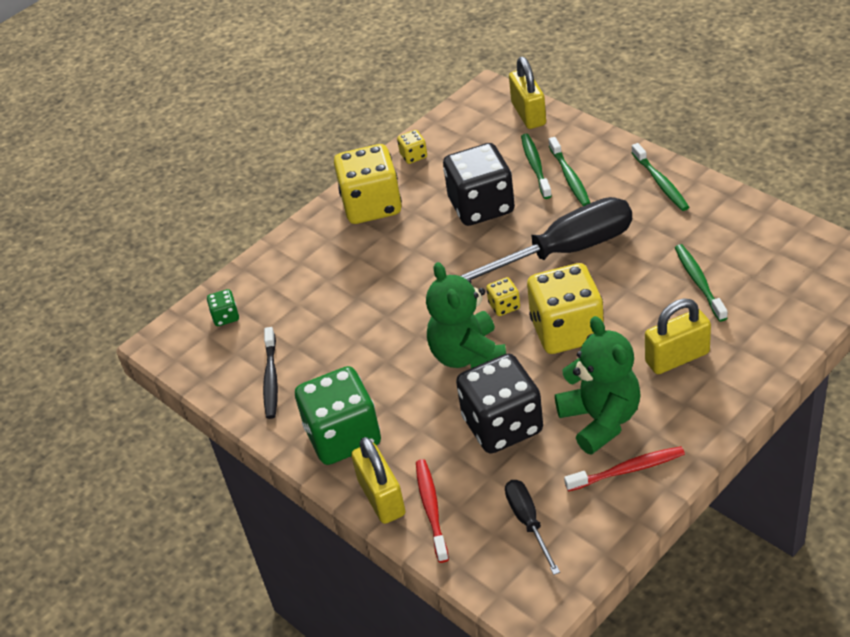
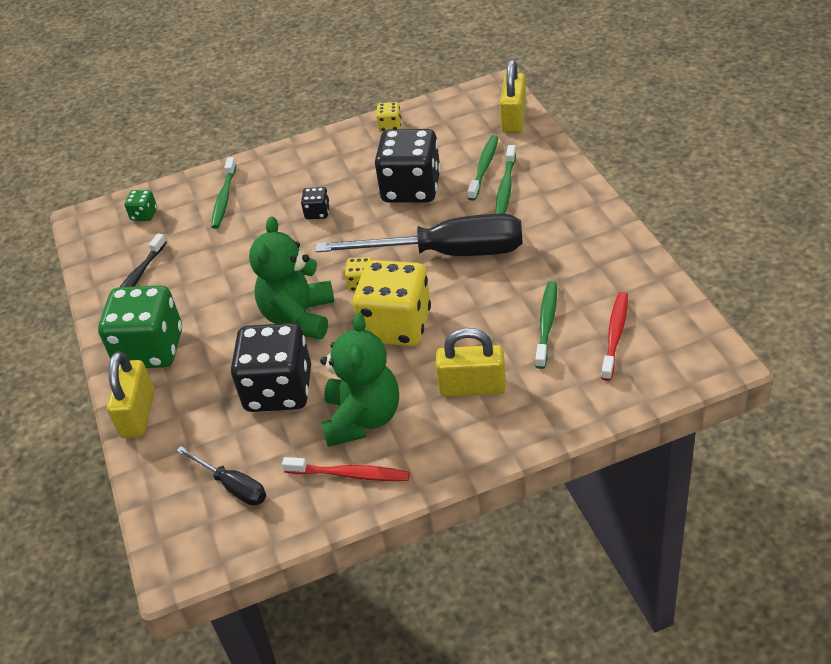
camera: 25 degrees right, 0 degrees up
(371, 205) = (324, 159): yellow dice -> none
(407, 257) = (317, 212): none -> black dice
(431, 509) = (167, 440): red toothbrush -> red toothbrush (615, 335)
(528, 522) = (232, 486): black screwdriver -> black screwdriver turned 120 degrees clockwise
(660, 183) = (583, 218): green toothbrush -> green toothbrush (224, 198)

